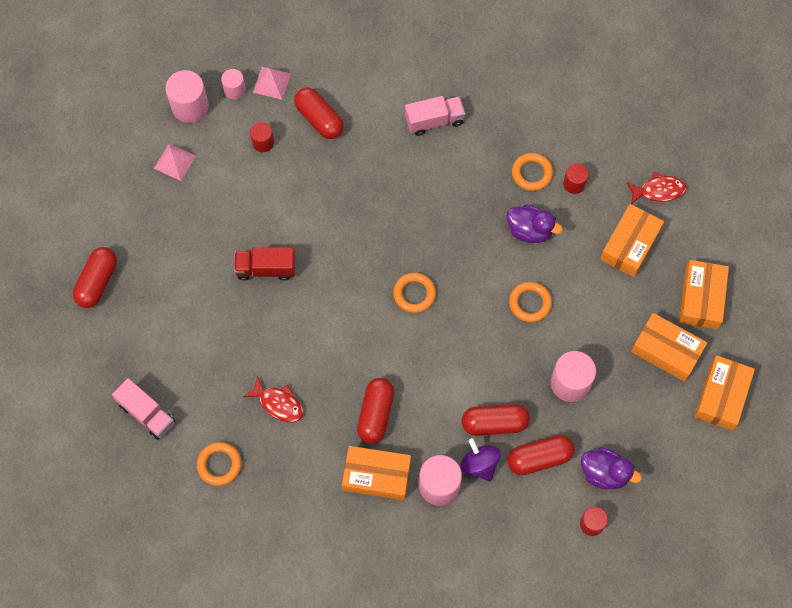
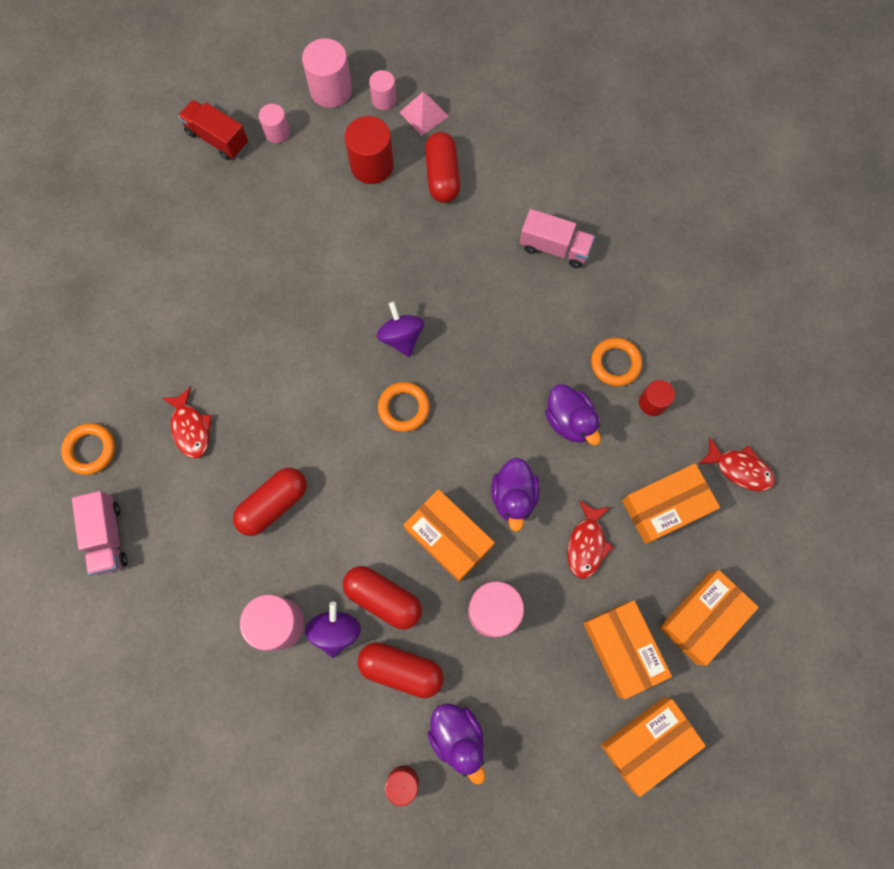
camera: 35 degrees right, 5 degrees up
(97, 282) = (121, 200): red capsule -> none
(147, 414) = (66, 354): pink truck -> pink truck (108, 537)
(174, 161) = (277, 132): pink pyramid -> pink cylinder
(263, 142) = (372, 165): red cylinder -> red cylinder, size x1.70
(266, 269) = (281, 288): red truck -> red truck (217, 139)
(376, 248) = (401, 337): none -> purple spinning top
(376, 475) = (226, 568): orange box -> orange box (448, 537)
(530, 303) = (513, 497): orange ring -> purple duck
(598, 302) = (586, 544): none -> red fish

